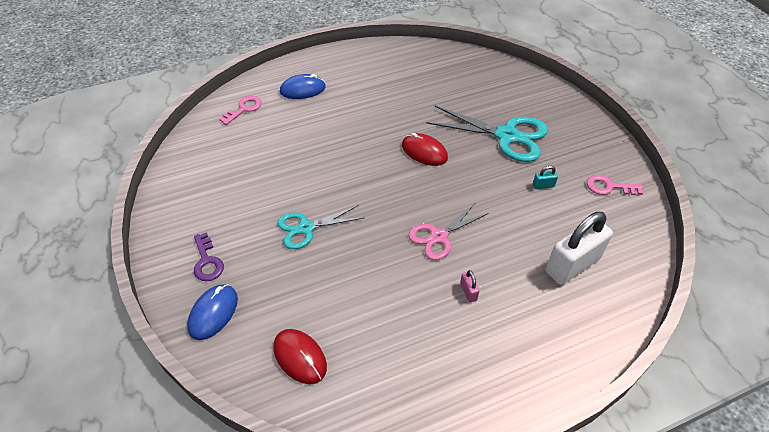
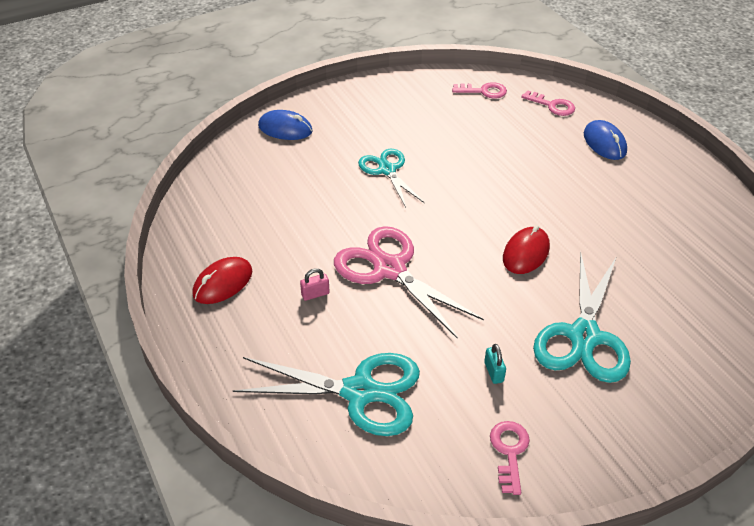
camera: 85 degrees right, 5 degrees down
(206, 148) = (484, 91): none -> pink key
(207, 261) = (339, 116): purple key -> none
(300, 357) = (241, 183): red mouse -> red mouse (223, 283)
(439, 236) = (389, 269): pink scissors -> pink scissors, size x1.60
(572, 265) = (360, 392): white padlock -> turquoise scissors

